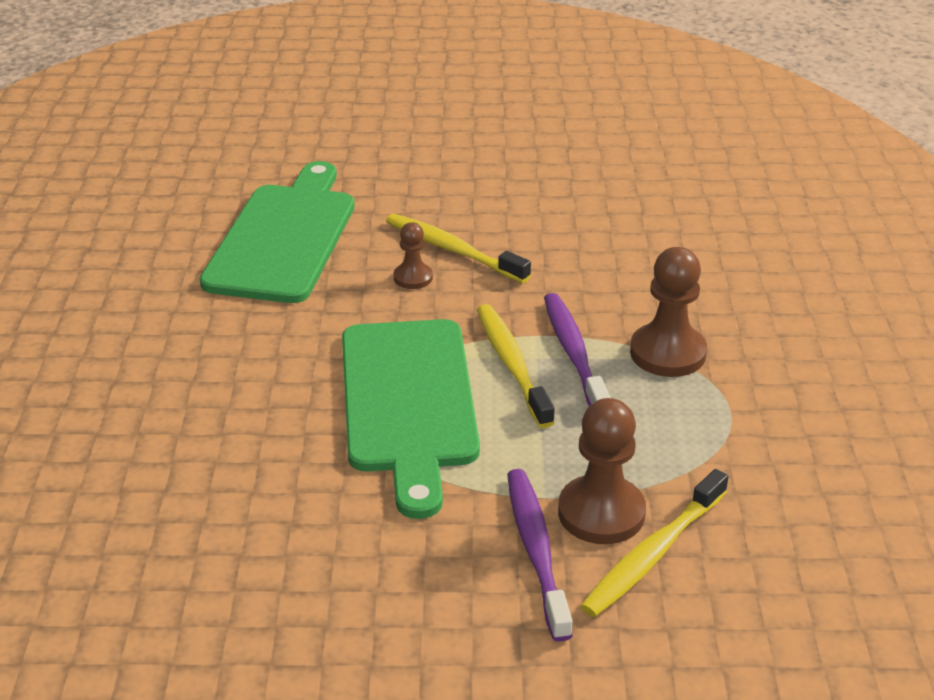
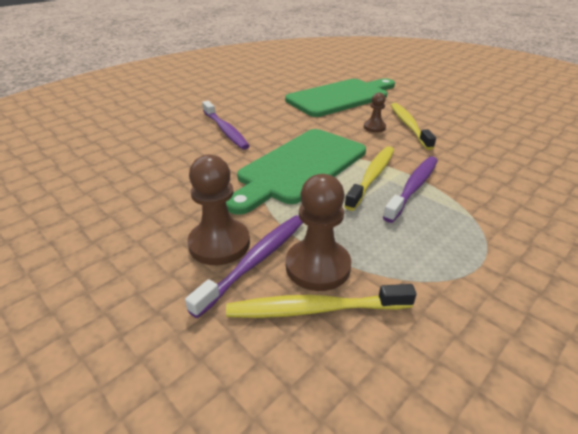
camera: 45 degrees right, 0 degrees up
(204, 403) = (225, 130): none -> purple toothbrush
(667, 353) = (474, 214): brown pawn -> brown pawn (219, 244)

